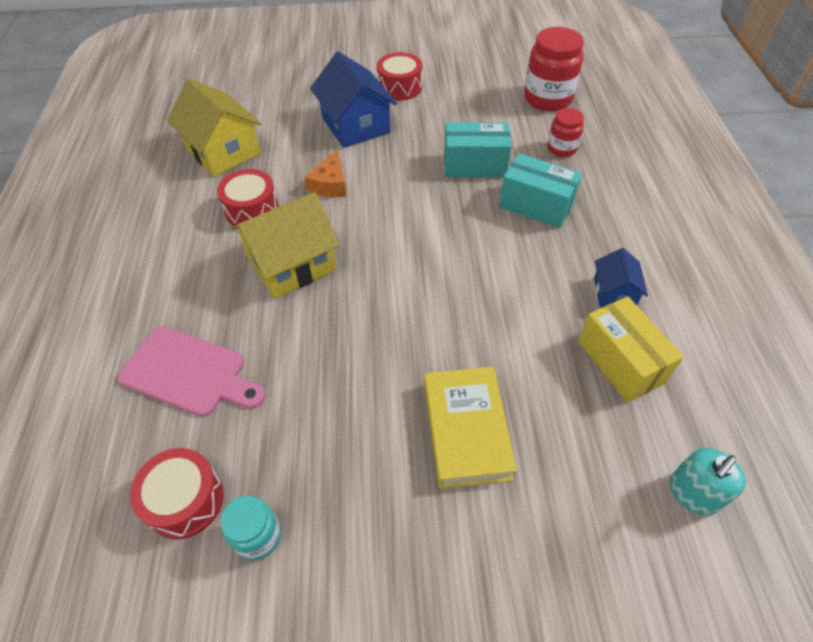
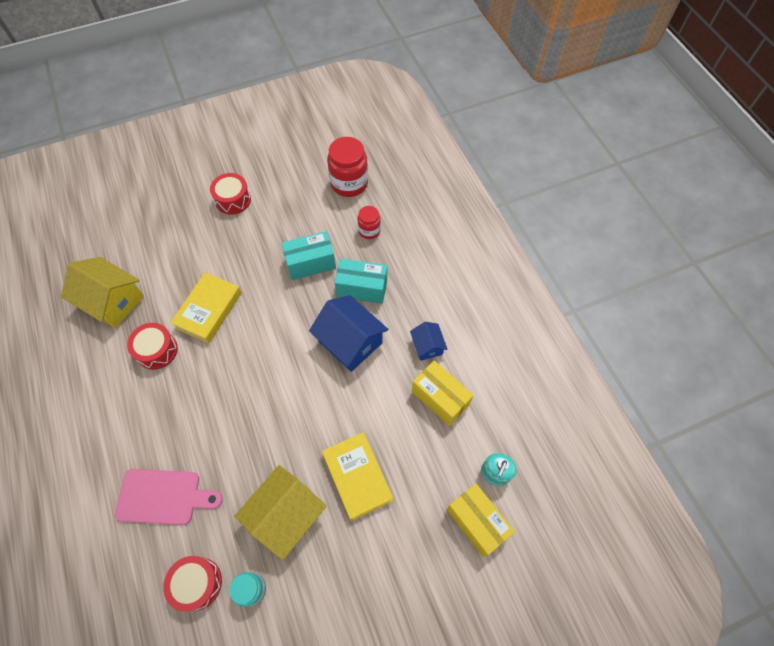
camera: 20 degrees left, 10 degrees up
(292, 264) = (204, 389): yellow house -> yellow house (286, 515)
(330, 184) = (209, 310): orange cheese -> yellow book
(355, 125) = (210, 248): blue house -> blue house (350, 342)
(648, 559) = (477, 522): none -> yellow box

